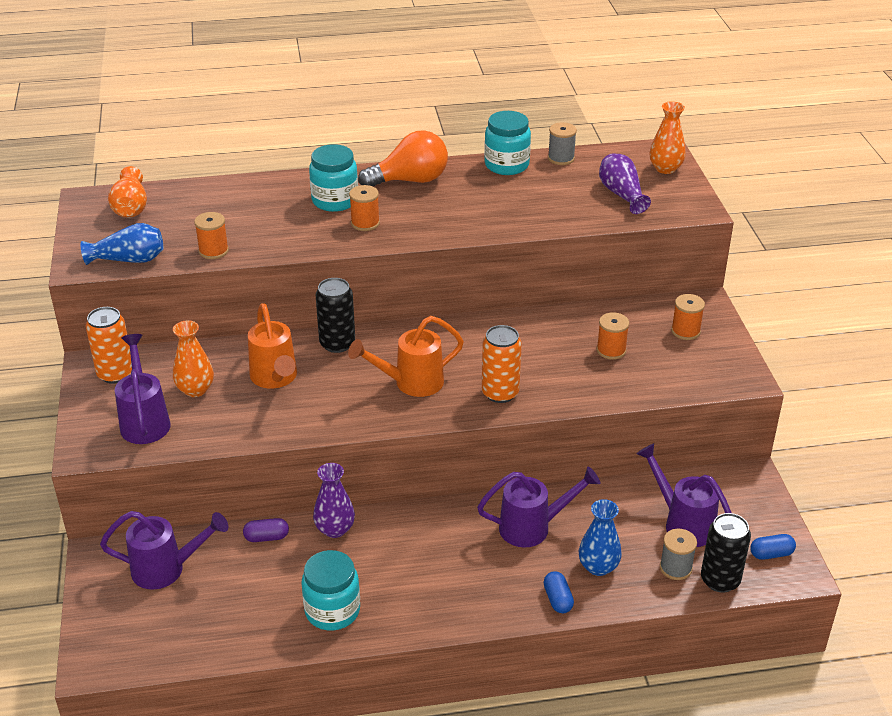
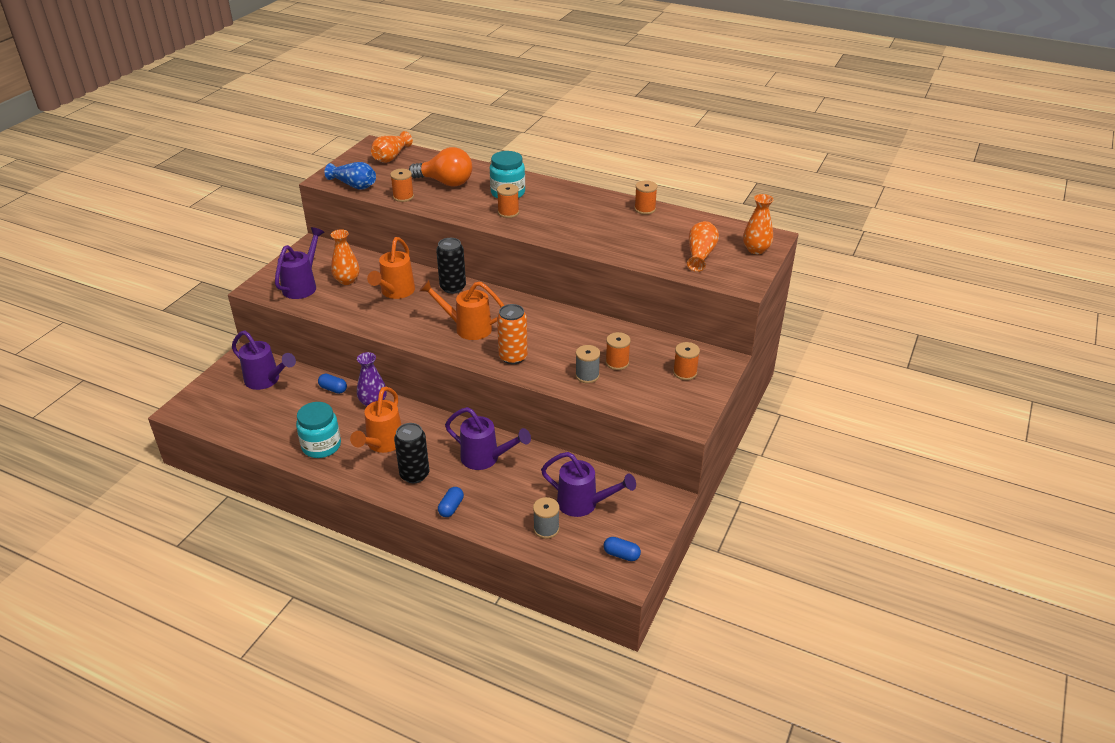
camera: 35 degrees right, 0 degrees up
(115, 374) = (318, 255): orange can -> none
(266, 537) = (333, 389): purple capsule -> blue capsule
(402, 571) = (382, 444): none -> orange watering can
(410, 180) = (569, 197): orange light bulb -> orange light bulb (445, 182)
(506, 165) = (645, 209): turquoise jar -> orange spool
(561, 158) = (688, 217): grey spool -> grey spool (587, 376)
(598, 567) = (498, 502): blue vase -> none
(621, 194) = (700, 255): purple vase -> orange vase
(682, 523) = (584, 504): purple watering can -> purple watering can turned 120 degrees clockwise
(720, 580) = (566, 552): black can -> black can (414, 474)

